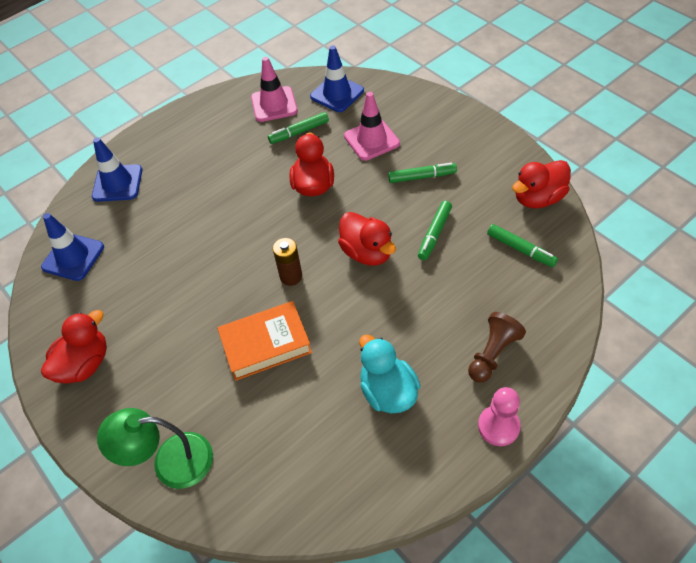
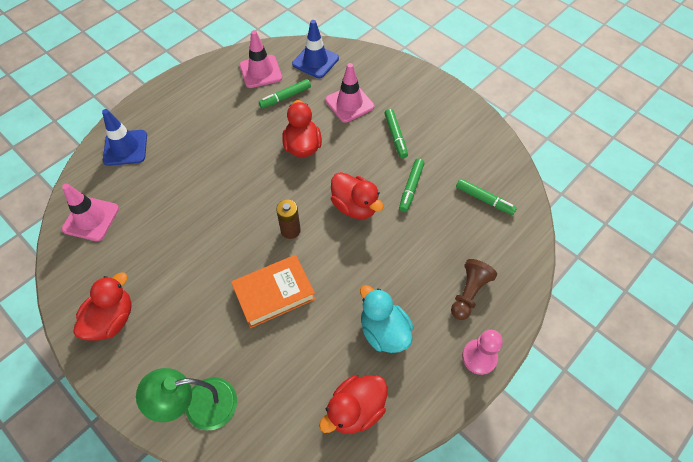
camera: 10 degrees left, 5 degrees up
(73, 257) = (91, 219): blue traffic cone -> pink traffic cone
(422, 177) = (395, 136): green marker -> green marker turned 90 degrees clockwise
(538, 198) = (494, 153): red duck -> red duck (355, 409)

